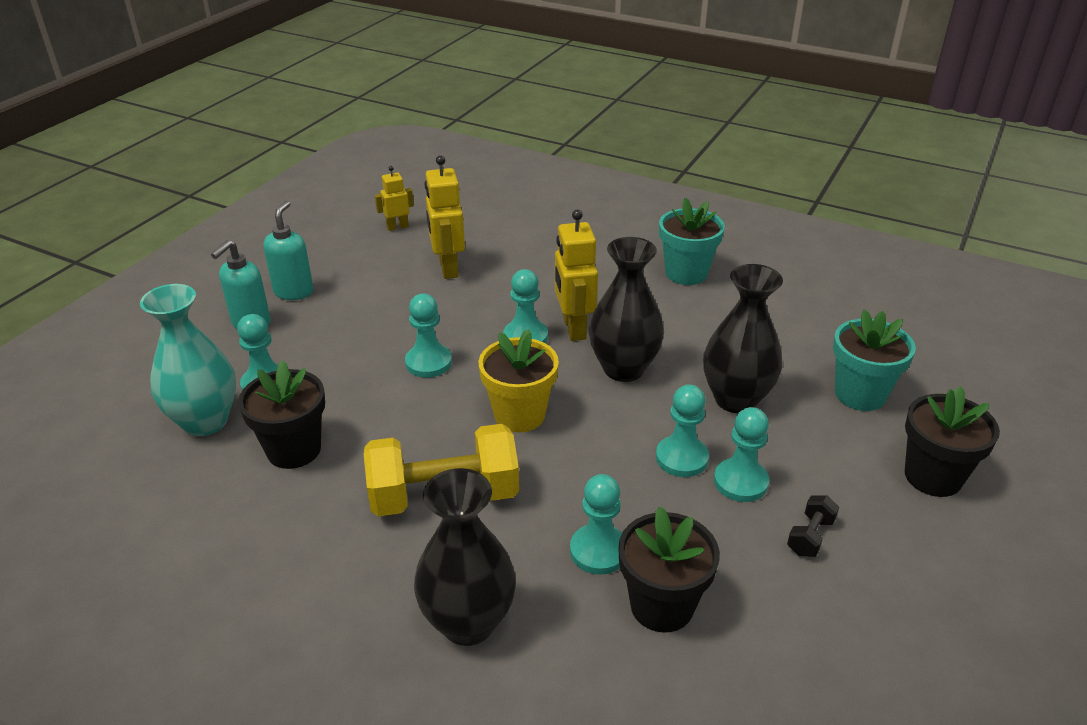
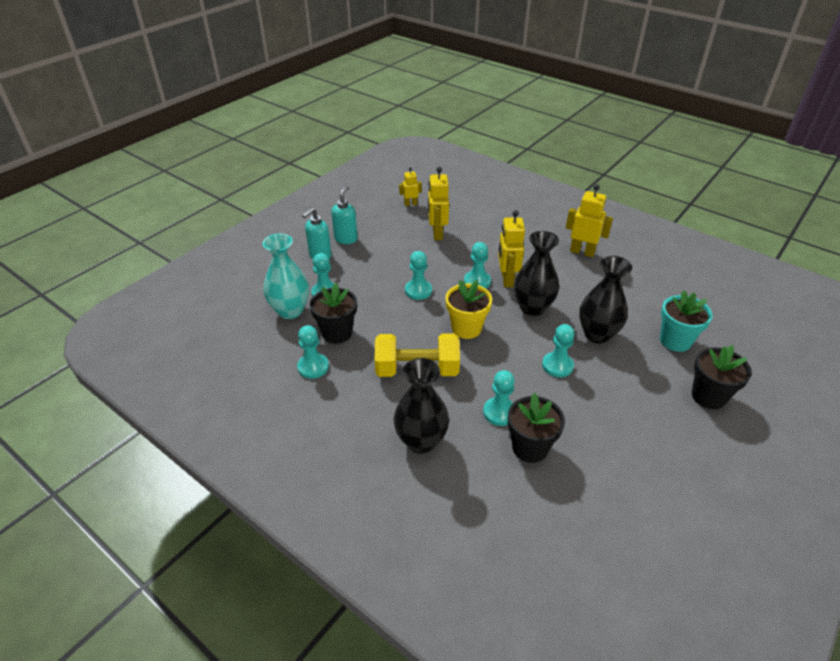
camera: 10 degrees right, 5 degrees up
(686, 273) = (582, 252): turquoise flower pot -> yellow robot
(740, 482) = (590, 384): turquoise pawn -> turquoise pawn (313, 367)
(810, 536) = (624, 421): black dumbbell -> none

